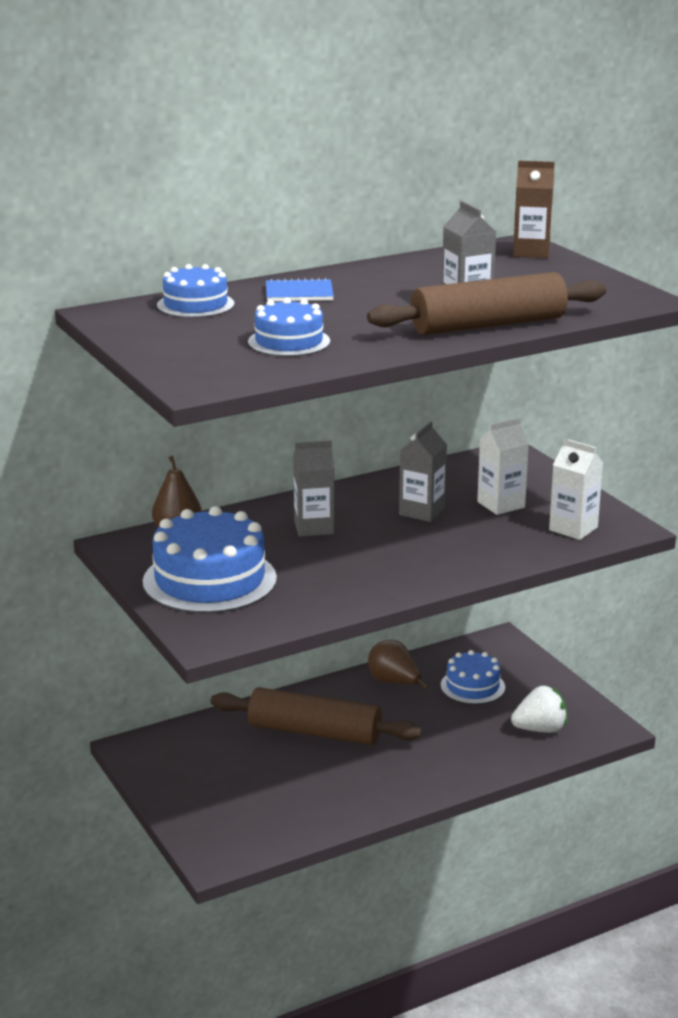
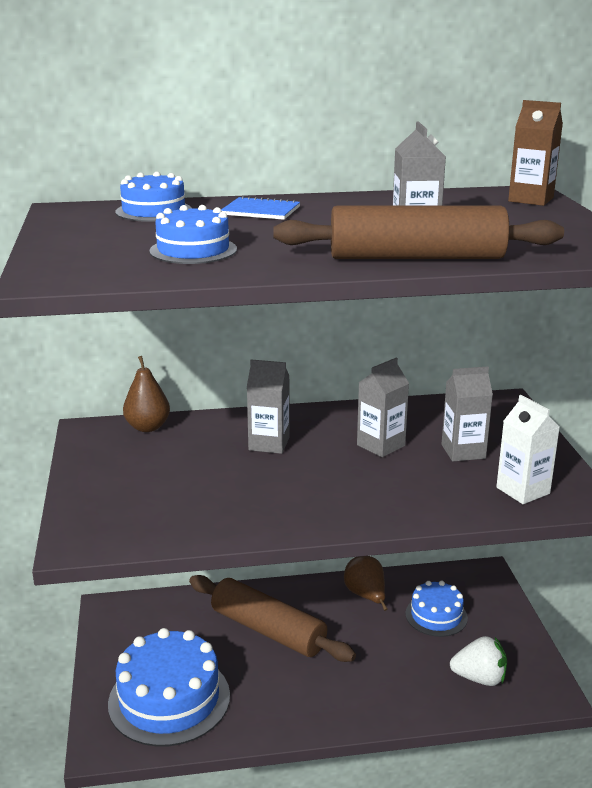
camera: 20 degrees right, 0 degrees up
(209, 580) = (134, 479): blue cake -> blue cake (169, 699)
(501, 505) = (463, 451): white carton -> grey carton

